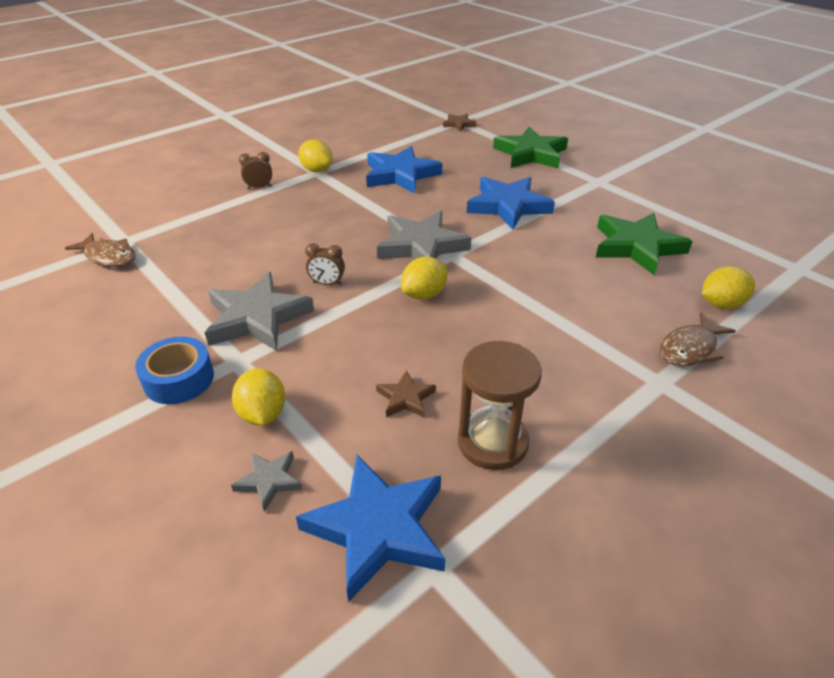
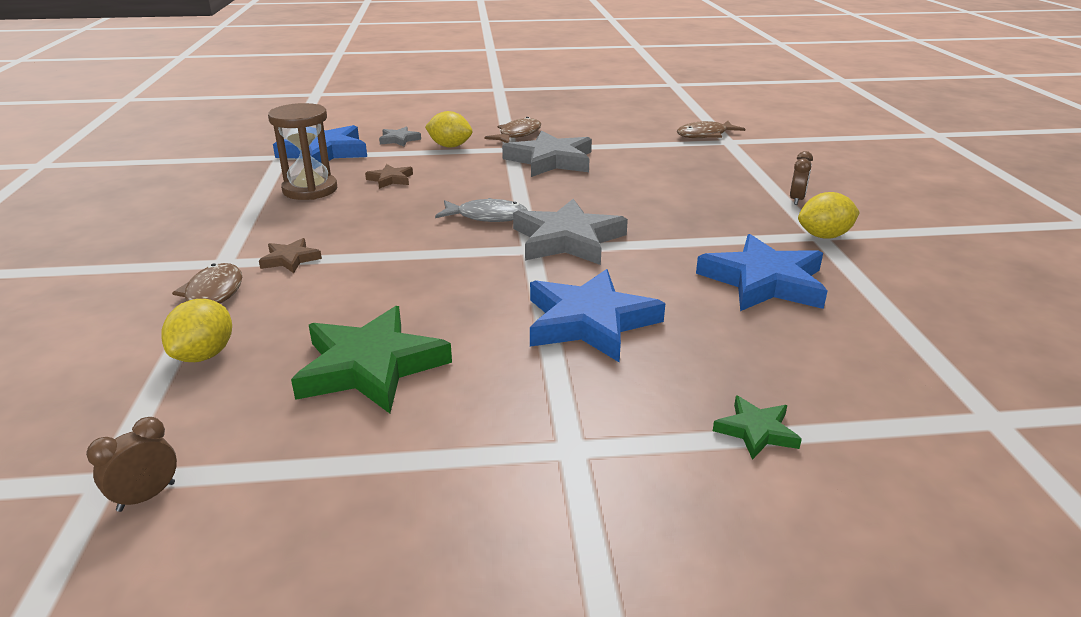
camera: 125 degrees right, 10 degrees down
(179, 379) = (517, 135): blue tape -> brown fish
(327, 283) = (561, 188): brown clock -> brown clock (146, 497)
(424, 294) = (487, 217): yellow lemon -> grey fish
(459, 124) = (972, 411): brown star -> brown star (290, 259)
(530, 154) = (756, 431): green star -> green star, size x0.48

